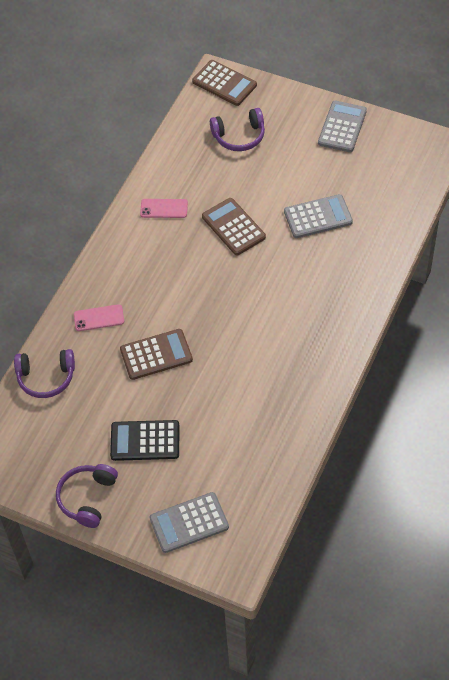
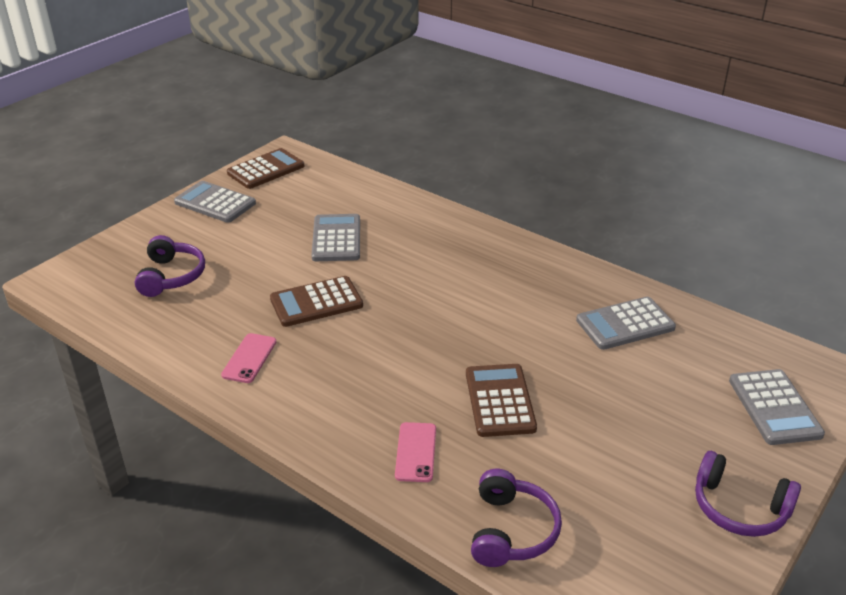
camera: 80 degrees left, 20 degrees down
(145, 441) = (643, 432): black calculator -> none
(224, 83) = (72, 275): brown calculator -> brown calculator (266, 170)
(262, 423) = (625, 324): none -> grey calculator

